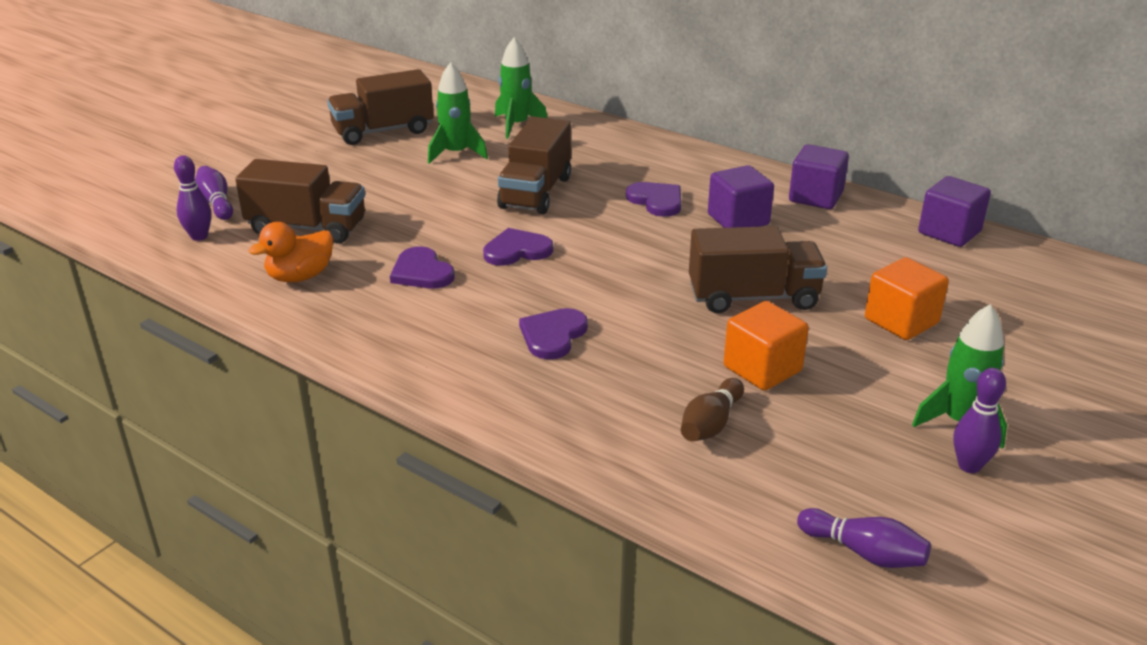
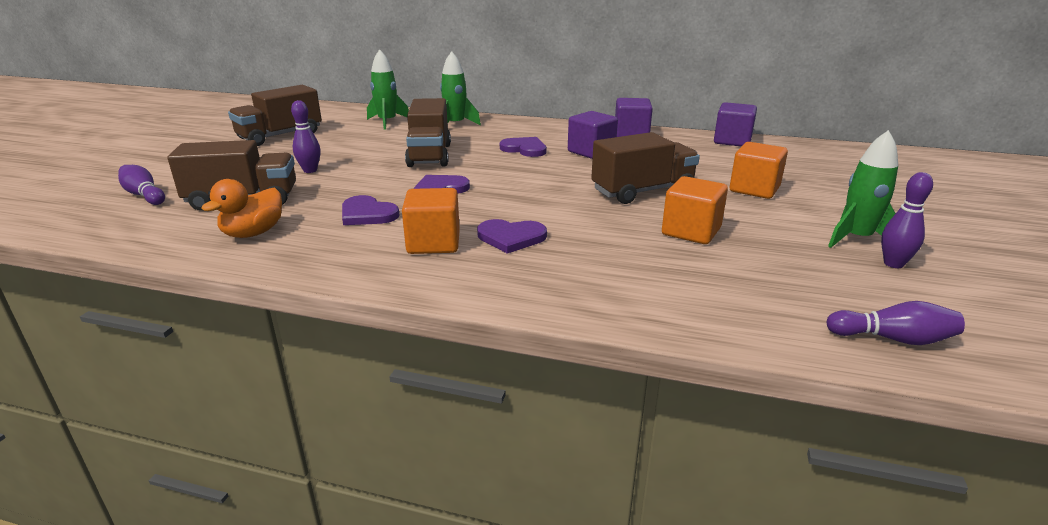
camera: 20 degrees left, 5 degrees down
(199, 236) = (135, 220): purple bowling pin -> purple bowling pin (310, 170)
(456, 153) = (350, 141): green rocket -> green rocket (455, 125)
(468, 326) = (433, 243): none -> orange cube
(553, 335) = (511, 237): purple heart -> purple heart turned 90 degrees counterclockwise
(710, 424) = (688, 274): brown bowling pin -> none

